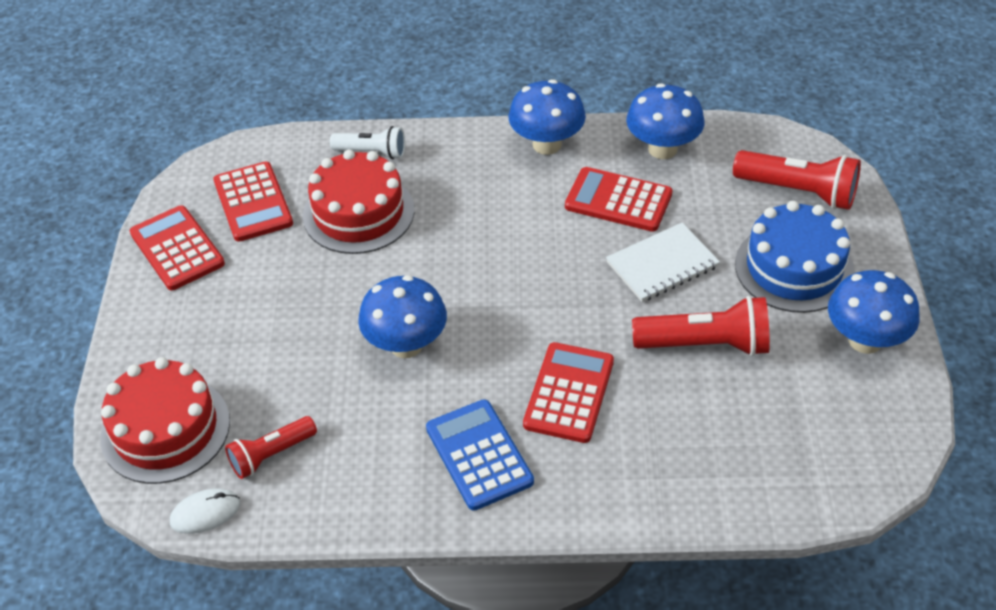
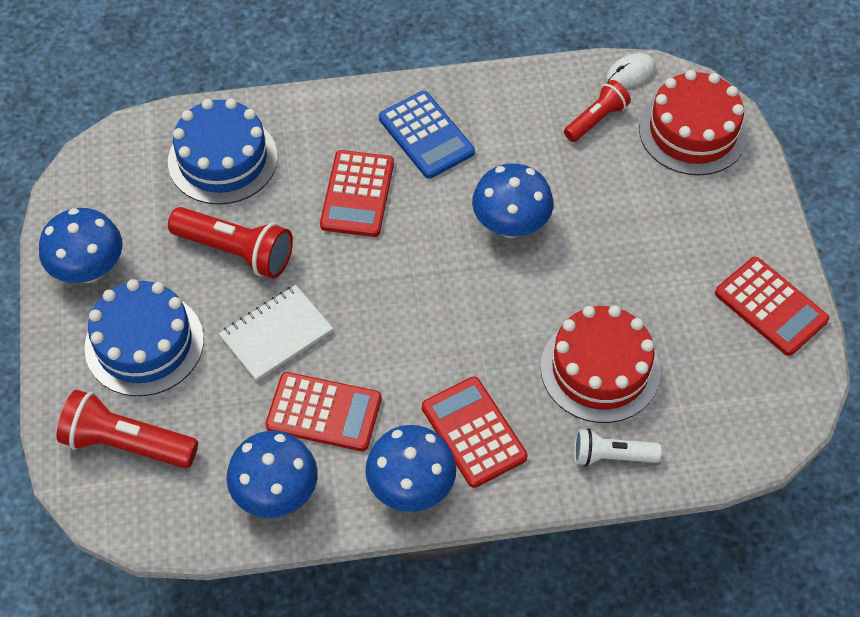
camera: 170 degrees right, 10 degrees up
(253, 202) = (718, 372): red calculator -> red calculator (473, 432)
(705, 344) = (236, 251): red flashlight -> red flashlight turned 150 degrees counterclockwise
(726, 449) = (223, 159): none -> blue cake

